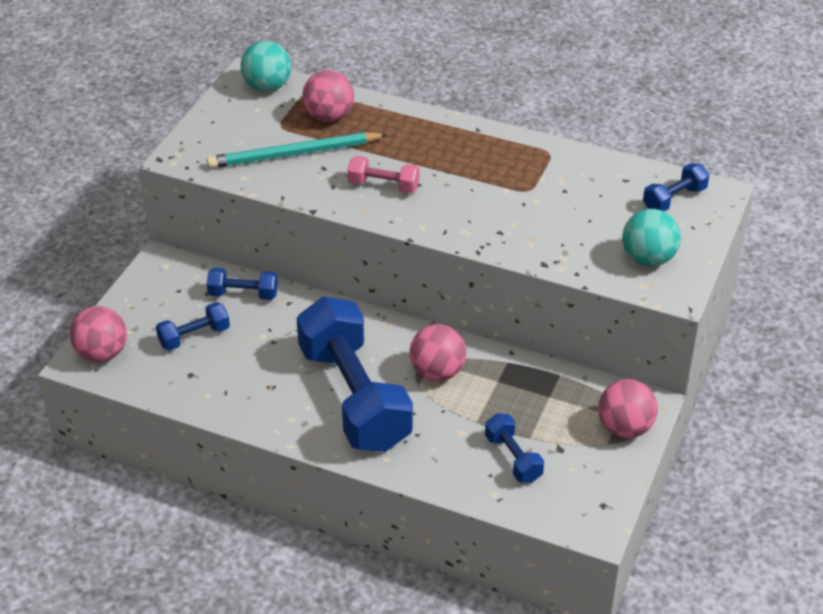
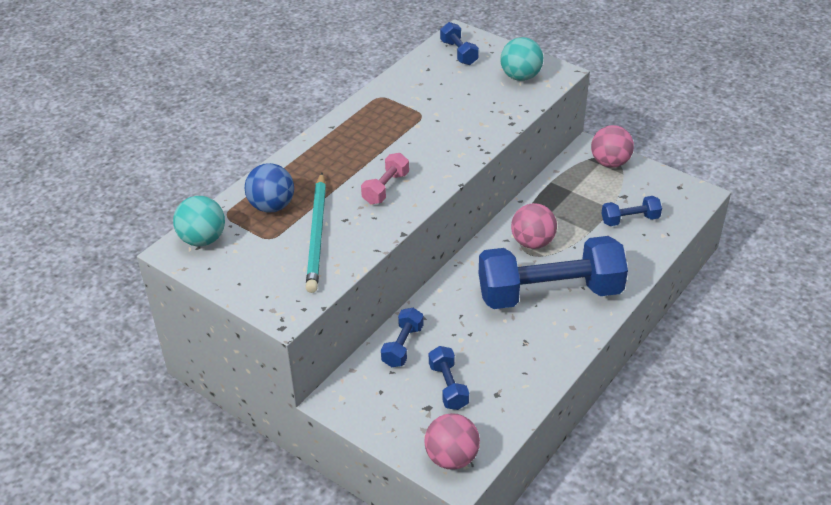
camera: 75 degrees left, 0 degrees up
(329, 117) = (272, 206): pink ball -> blue ball

